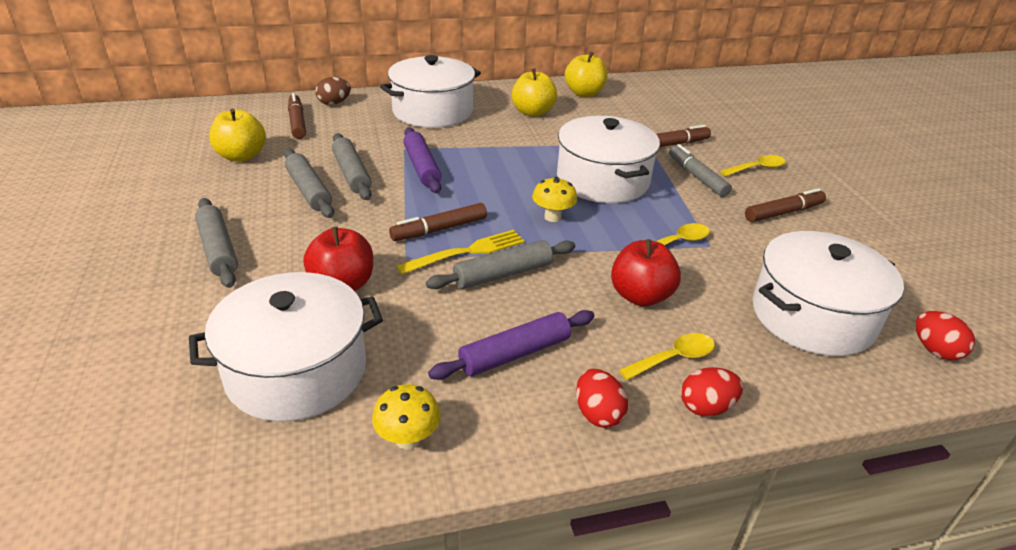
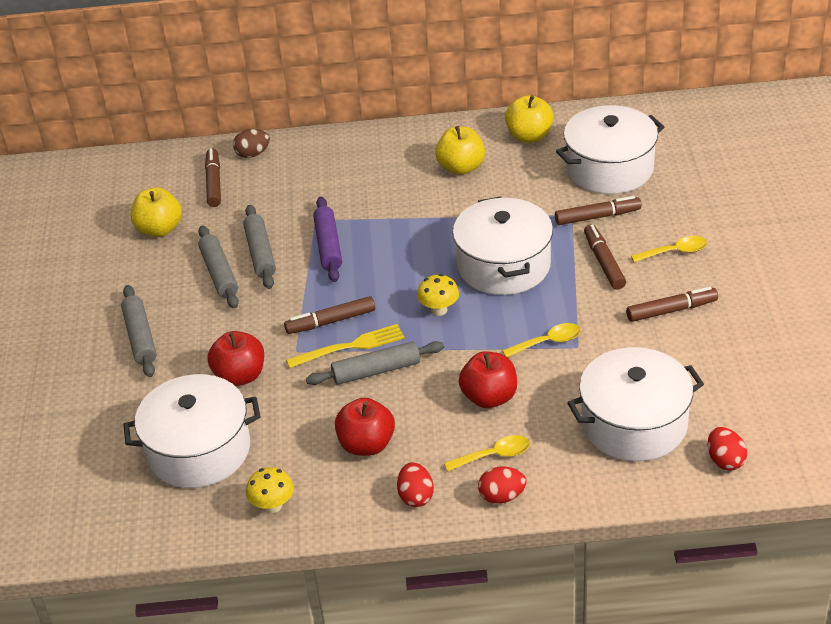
camera: 15 degrees right, 5 degrees up
(432, 111) = (353, 166): white pot -> white pot (609, 168)
(515, 353) = (366, 445): purple rolling pin -> red apple
(696, 177) = (604, 262): grey marker -> brown marker

